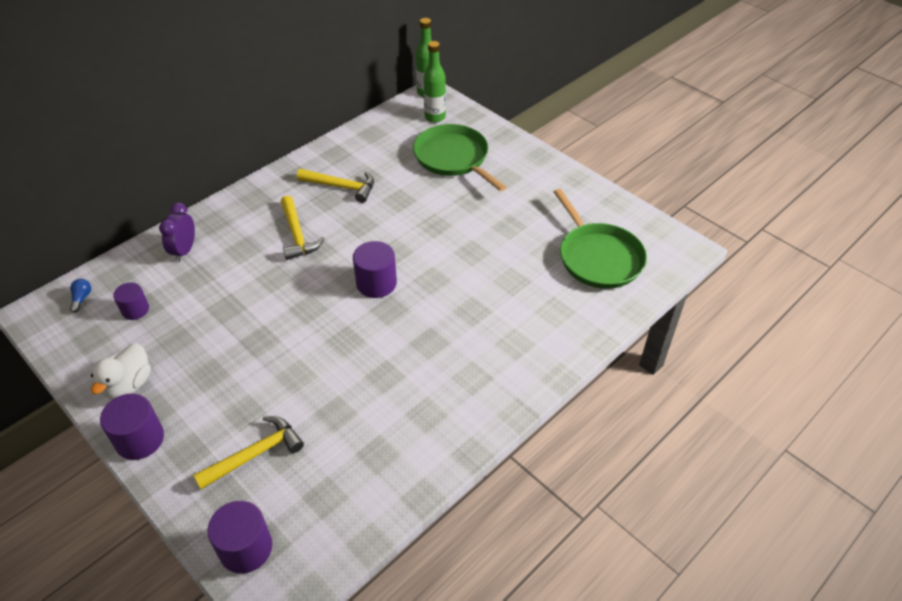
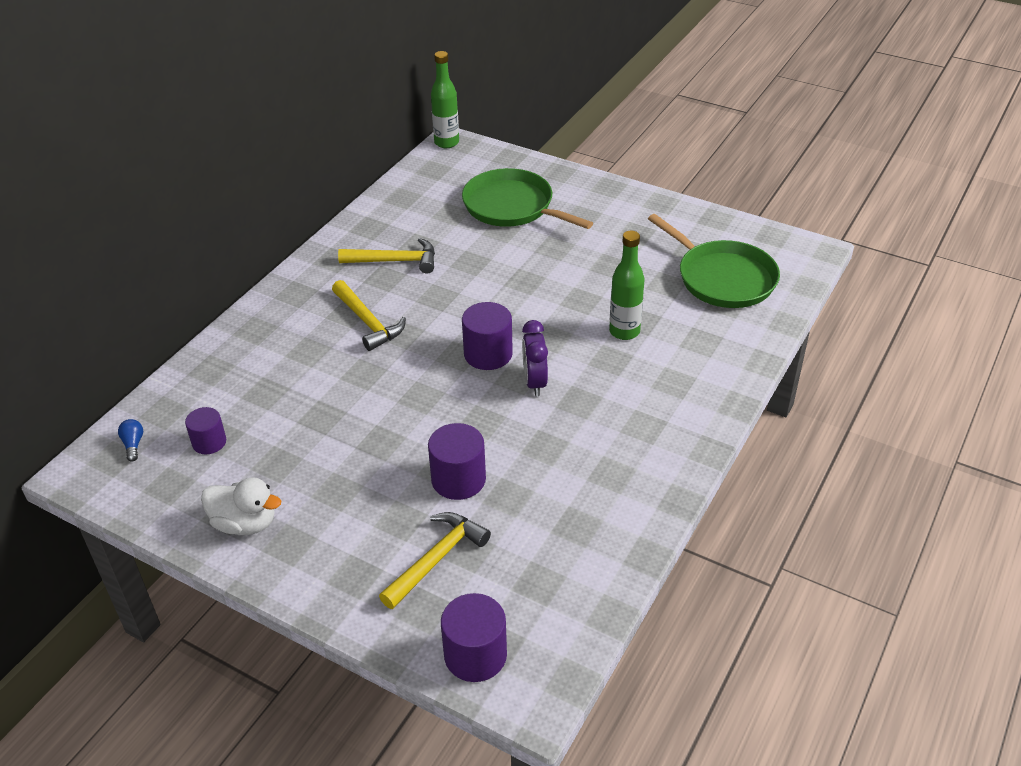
camera: 15 degrees left, 5 degrees down
(129, 385) = (245, 523): white duck -> white duck turned 75 degrees counterclockwise
(140, 439) = (289, 577): purple cylinder -> purple cylinder (458, 479)
(184, 251) = (237, 366): purple clock -> purple clock (534, 382)
(435, 117) = (469, 167): green bottle -> green bottle (624, 331)

